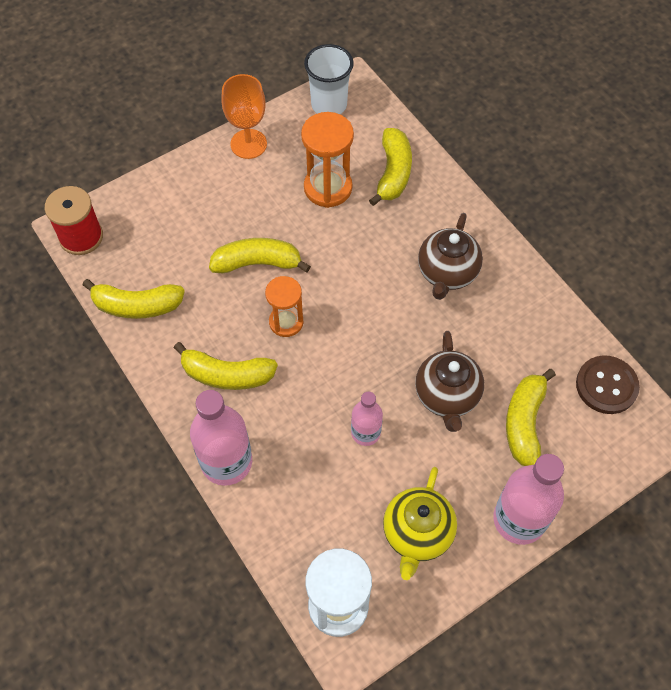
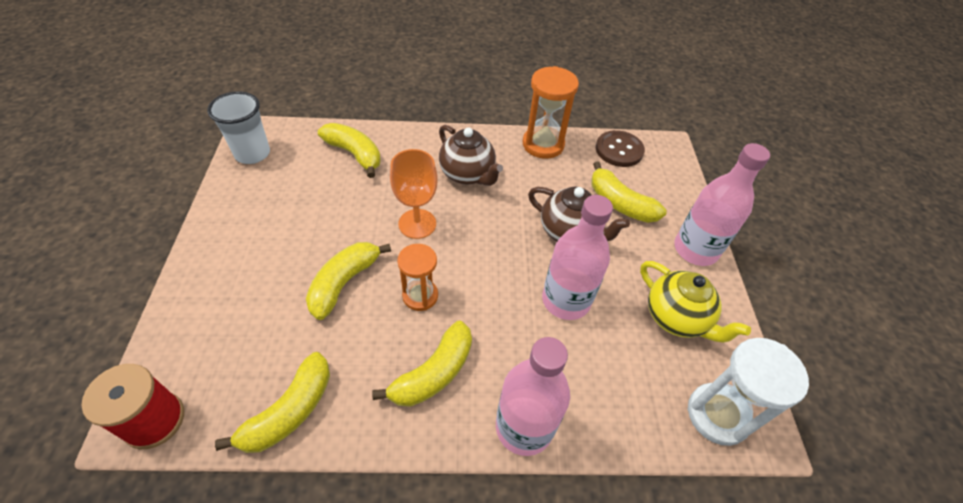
camera: 60 degrees left, 10 degrees down
(248, 144) = (223, 222): orange goblet -> orange goblet (417, 224)
(328, 188) = (324, 197): orange hourglass -> orange hourglass (543, 144)
(365, 433) = (566, 300): pink bottle -> pink bottle, size x1.72

